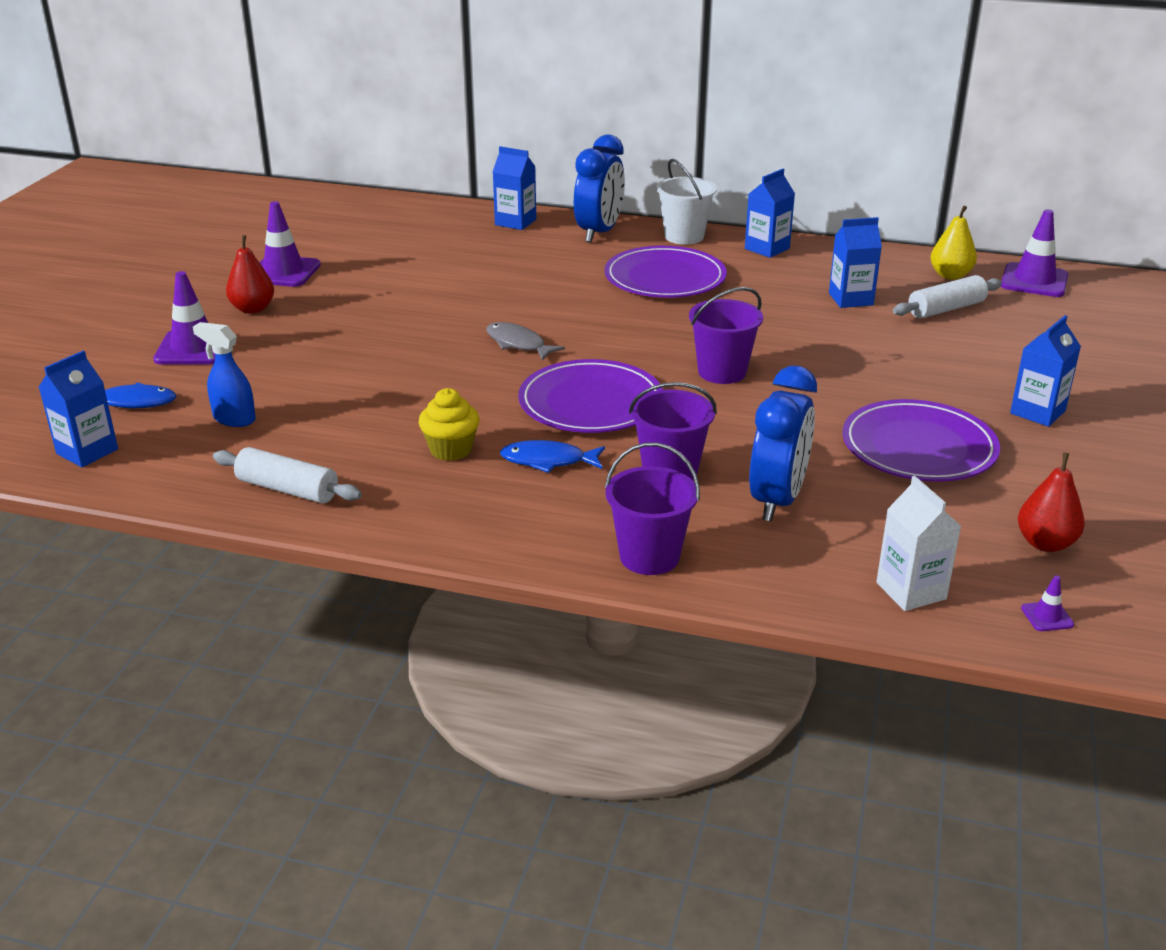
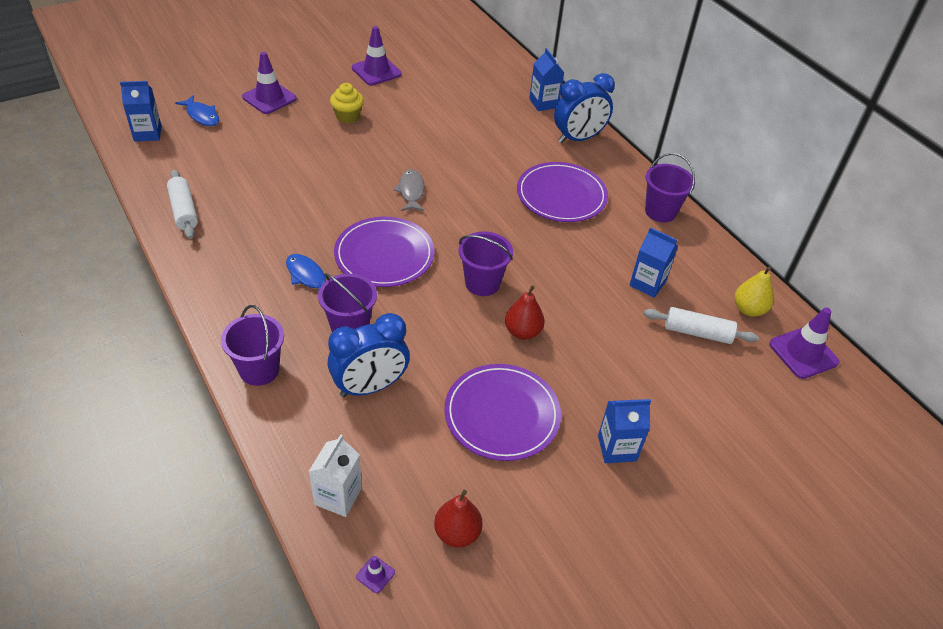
camera: 40 degrees right, 15 degrees up
(234, 419) = (223, 153): blue spray bottle -> none
(253, 309) = (328, 88): red pear -> red pear (522, 332)
(451, 450) = (278, 237): yellow cupcake -> yellow cupcake (347, 116)
(684, 236) = (624, 171): white bucket -> none
(767, 249) = (660, 211): blue carton -> purple bucket

